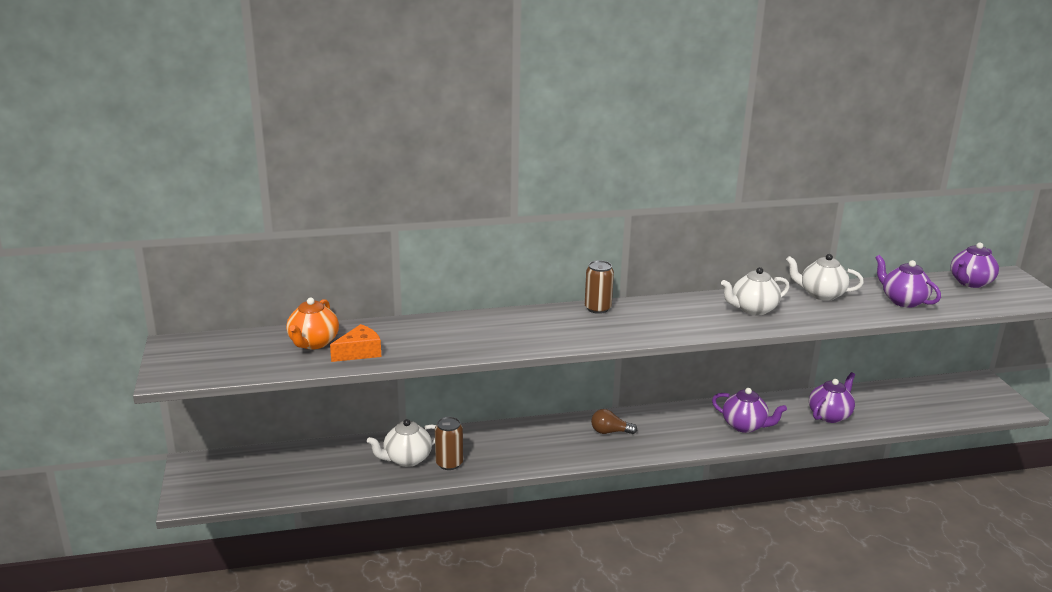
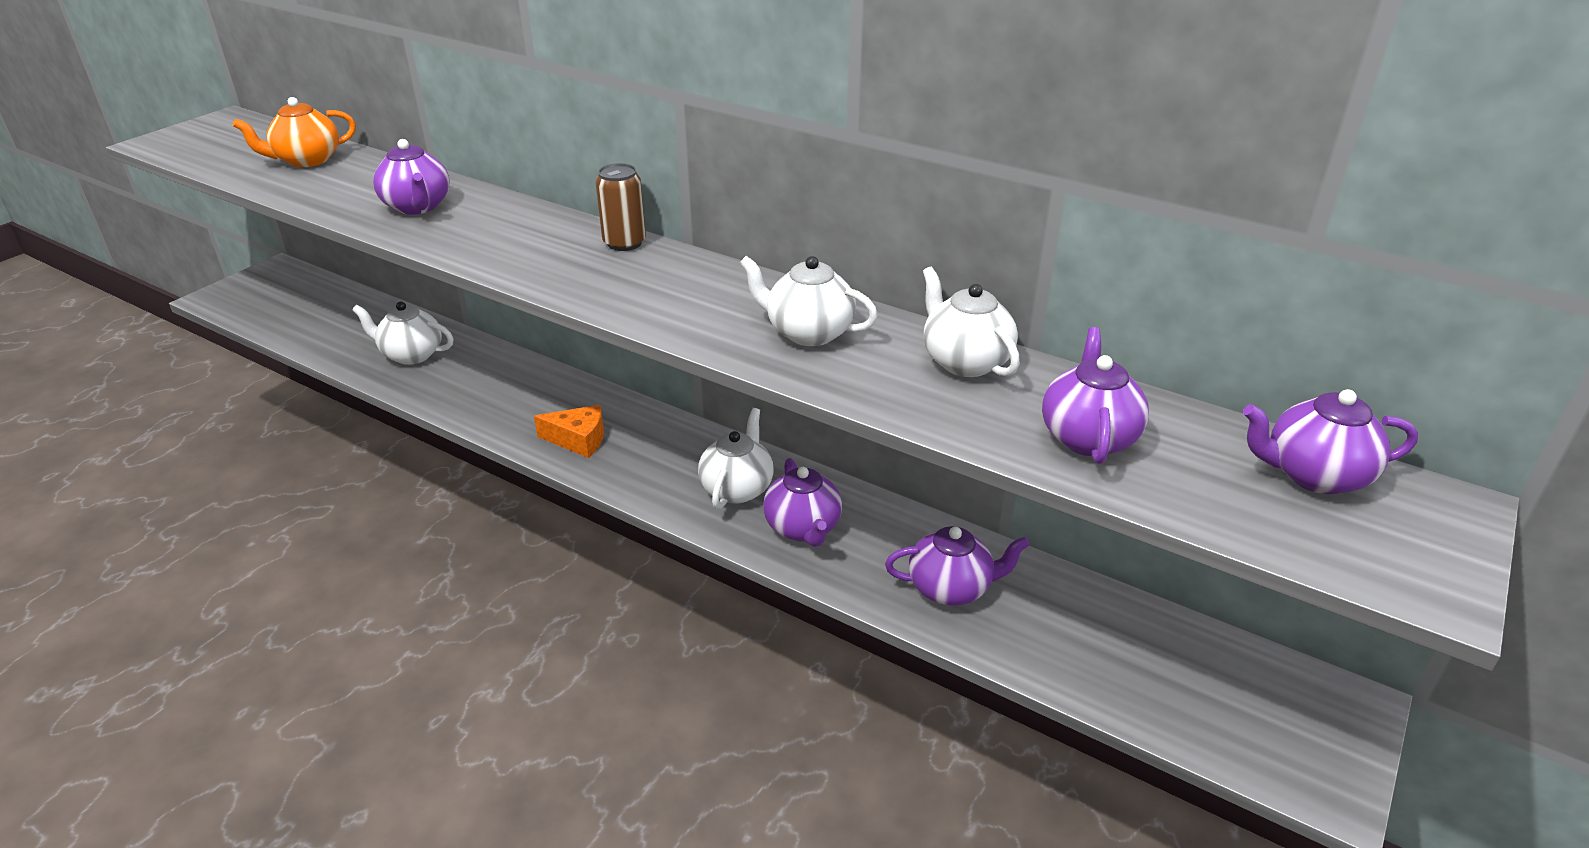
camera: 45 degrees right, 10 degrees up
(359, 352) = (314, 185): orange cheese -> orange cheese (578, 440)
(449, 463) = (433, 380): brown can -> none
(453, 337) = (417, 207): none -> purple teapot
(610, 432) = (636, 439): brown light bulb -> none
(692, 426) = (737, 488): none -> white teapot

